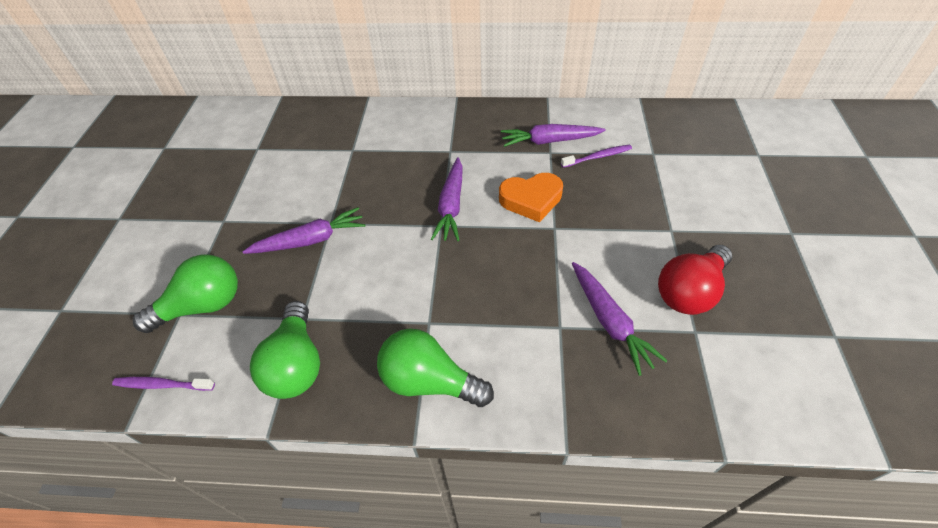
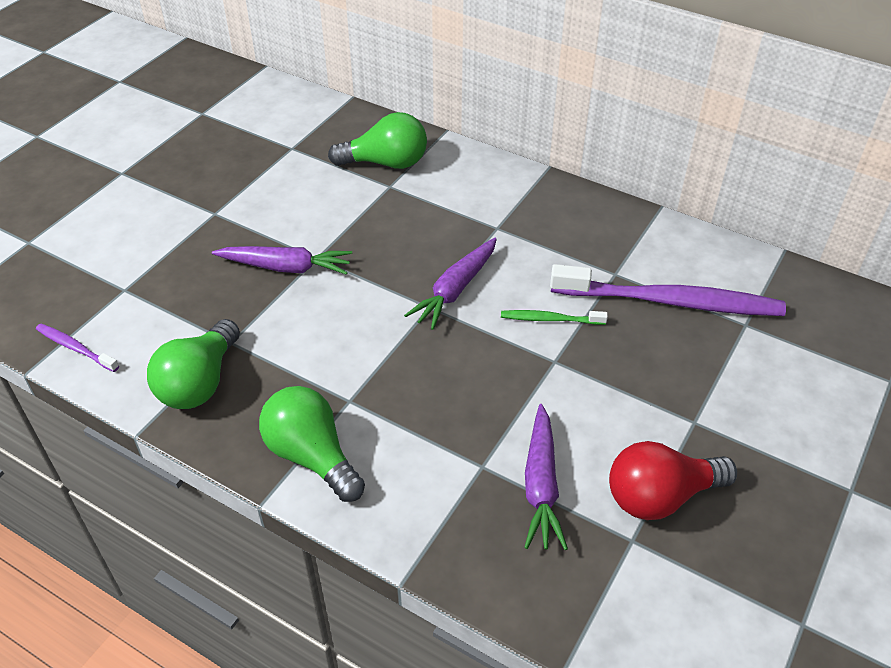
camera: 25 degrees right, 5 degrees down
(203, 306) = (149, 290): green light bulb -> green light bulb (386, 163)
(531, 200) = (550, 319): orange heart -> green toothbrush
(549, 141) = (623, 260): purple carrot -> none
(597, 157) = (669, 301): purple toothbrush -> purple toothbrush, size x2.23

